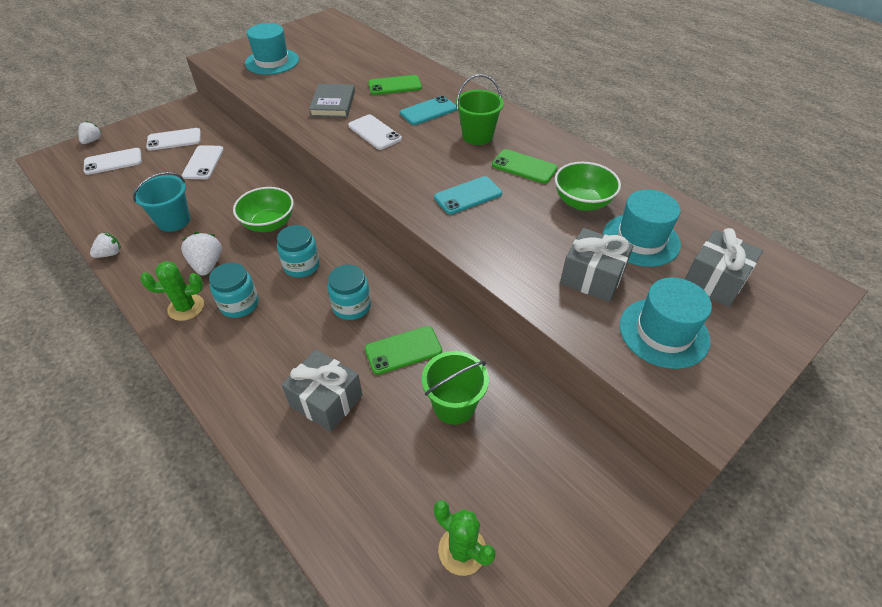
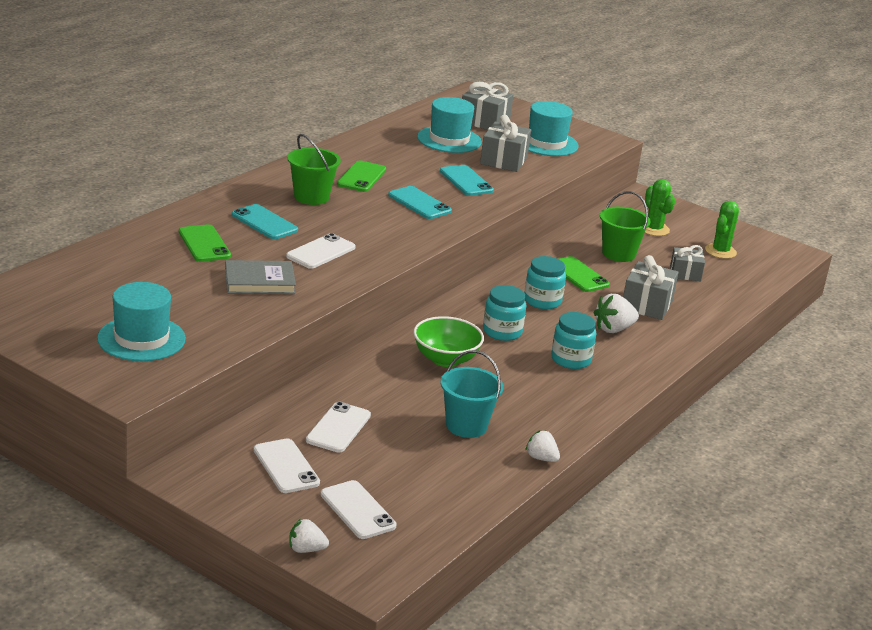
camera: 105 degrees left, 20 degrees down
(186, 307) = (591, 389): green cactus -> green cactus (654, 229)
(203, 163) = (338, 428): white phone -> white phone turned 60 degrees counterclockwise
(207, 265) = (527, 388): white strawberry -> white strawberry (613, 329)
(398, 472) = (685, 273): none -> grey gift
(526, 236) = (466, 181): none -> turquoise phone
(582, 202) = (408, 156): green bowl -> none

